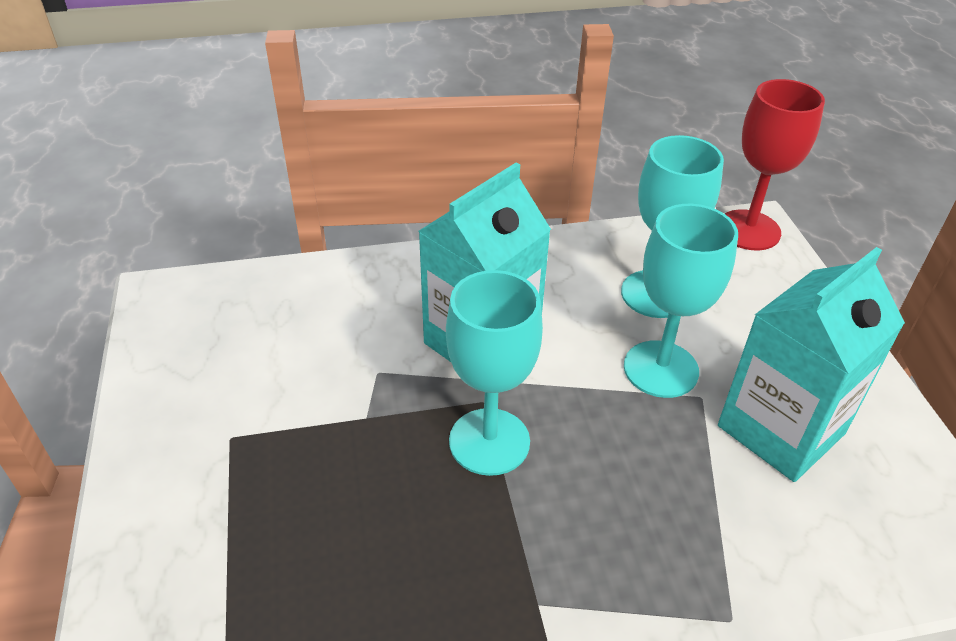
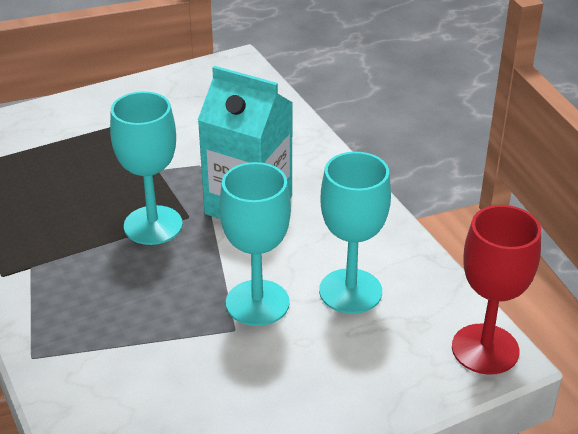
camera: 75 degrees right, 5 degrees down
(781, 430) = (213, 379): turquoise carton -> none

